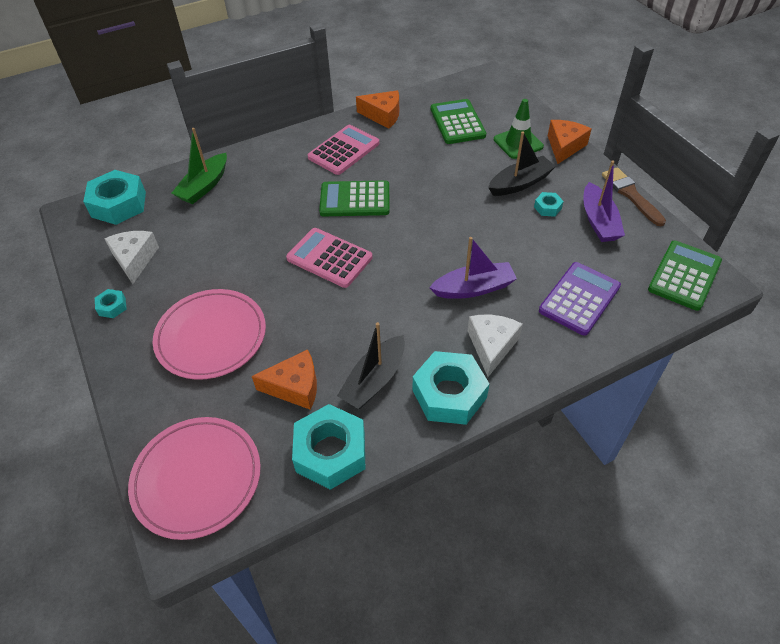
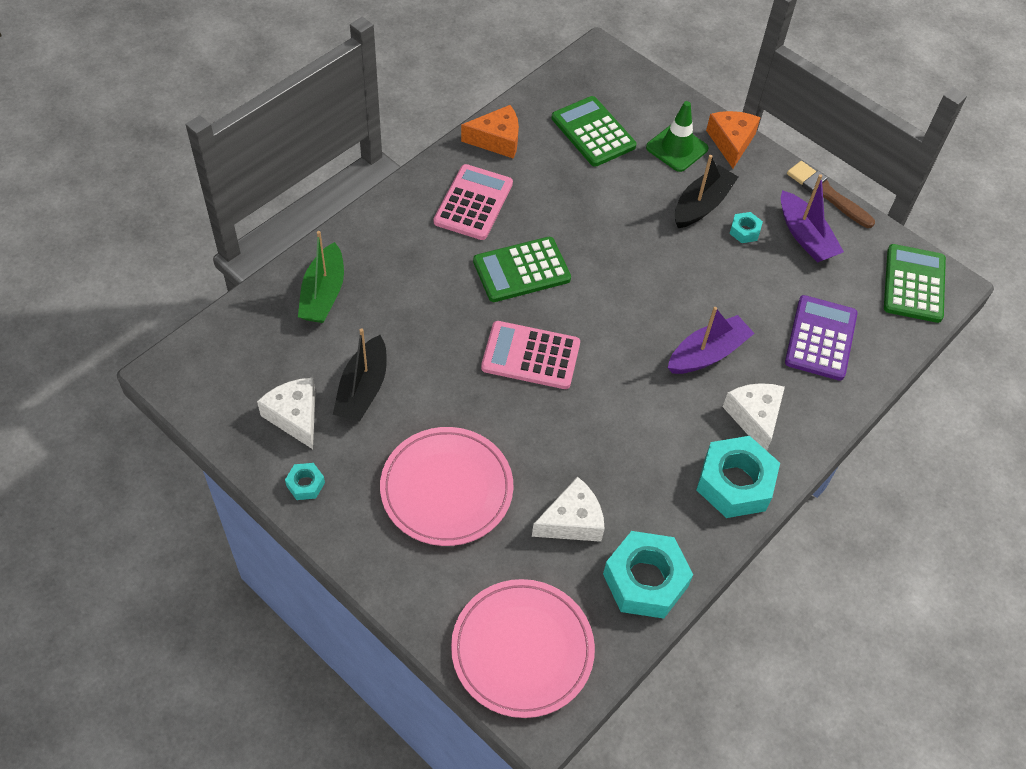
camera: 25 degrees left, 5 degrees up
(119, 204) = (225, 346): turquoise nut -> none
(295, 387) = (572, 521): orange cheese -> white cheese
(374, 380) = (651, 489): black boat -> black boat (363, 389)

